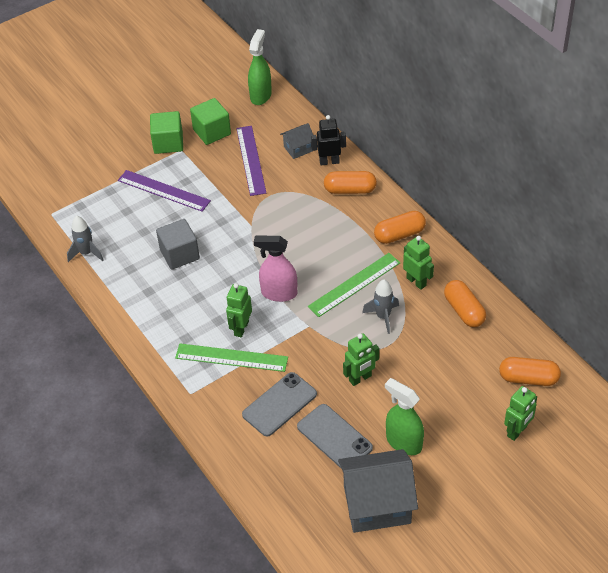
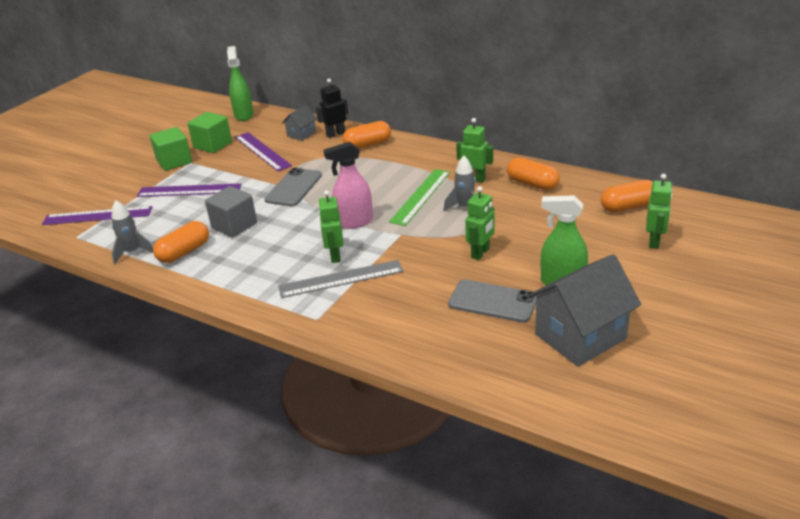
camera: 25 degrees left, 15 degrees down
(77, 193) = (97, 216): none -> purple ruler
(231, 358) = (341, 279): green ruler -> grey ruler
(279, 404) = (417, 296): grey phone -> grey phone (293, 187)
(399, 235) = (434, 157): orange capsule -> orange capsule (184, 252)

